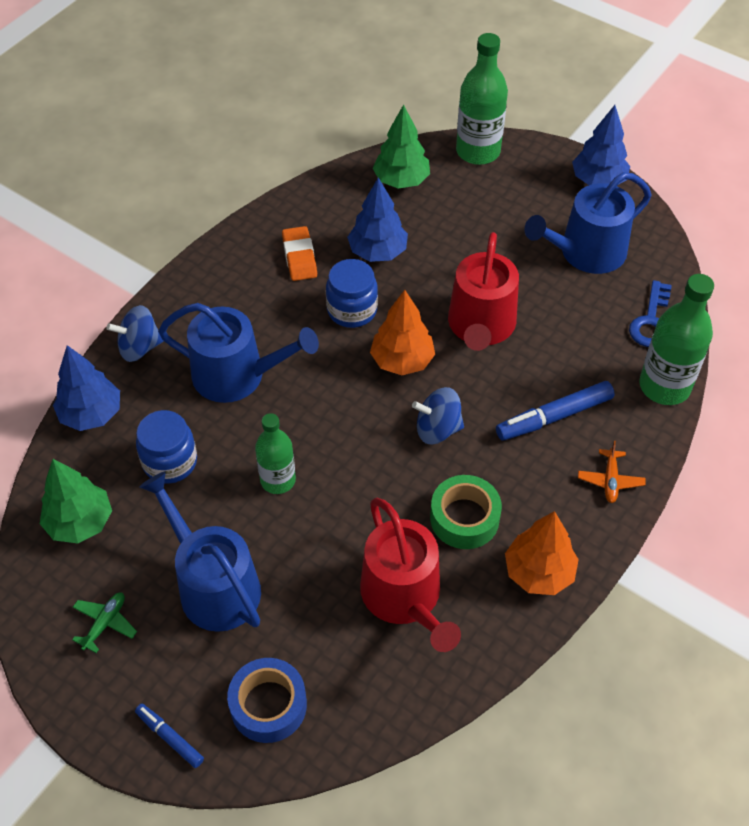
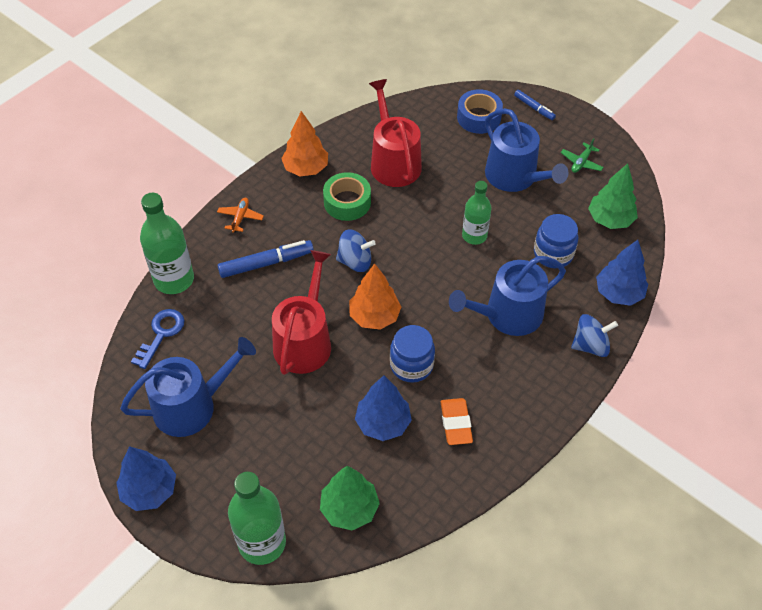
camera: 175 degrees left, 0 degrees up
(237, 375) = (507, 315): blue watering can -> blue watering can turned 45 degrees counterclockwise

